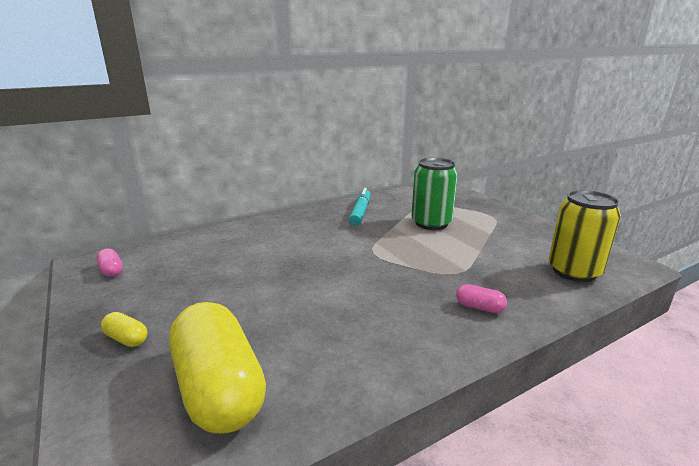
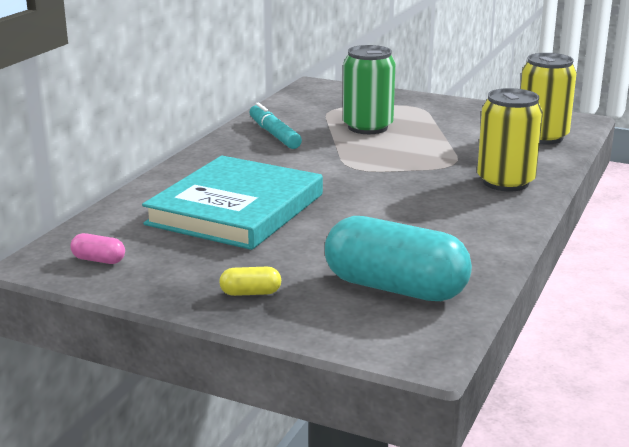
camera: 35 degrees left, 0 degrees up
(219, 388) = (395, 288): yellow capsule -> turquoise capsule
(245, 261) = (236, 209): none -> turquoise book
(479, 307) = (505, 182): pink capsule -> yellow can

